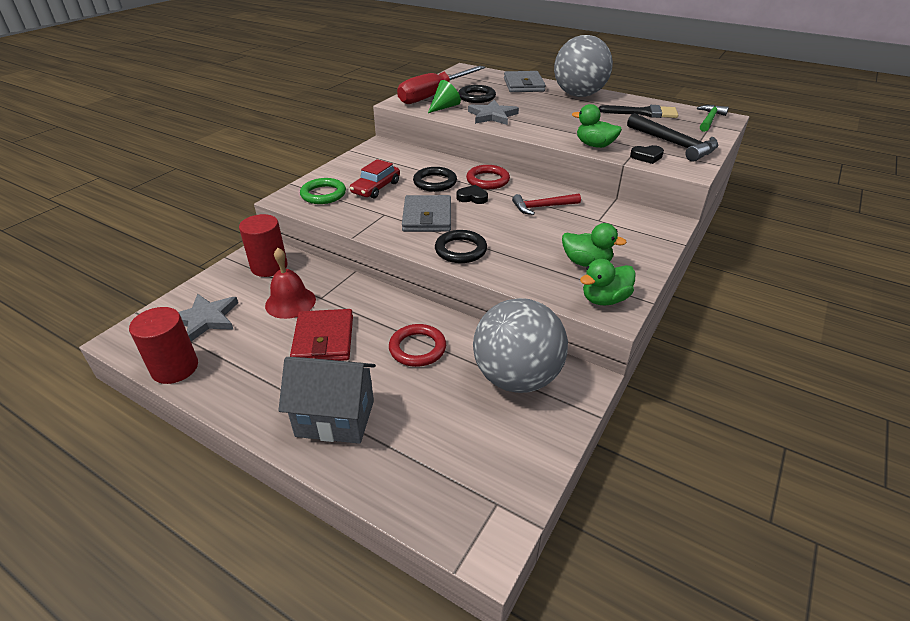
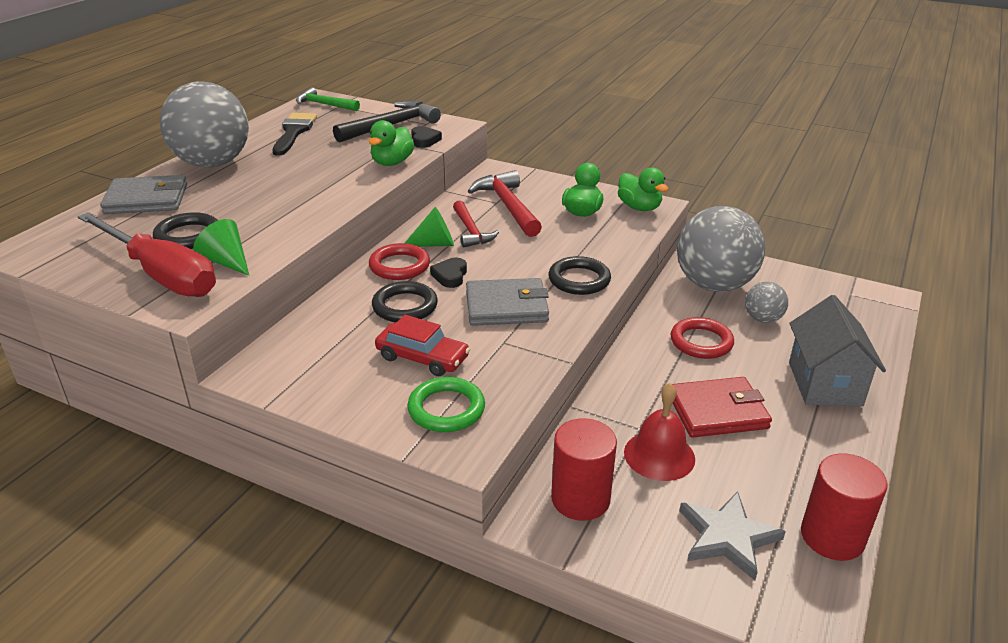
camera: 95 degrees left, 5 degrees down
(449, 401) = (763, 319): none -> grey ball
(492, 116) = (277, 222): grey star -> none
(520, 192) = (434, 244): none -> green cone
(592, 225) = (507, 206): none -> red hammer

